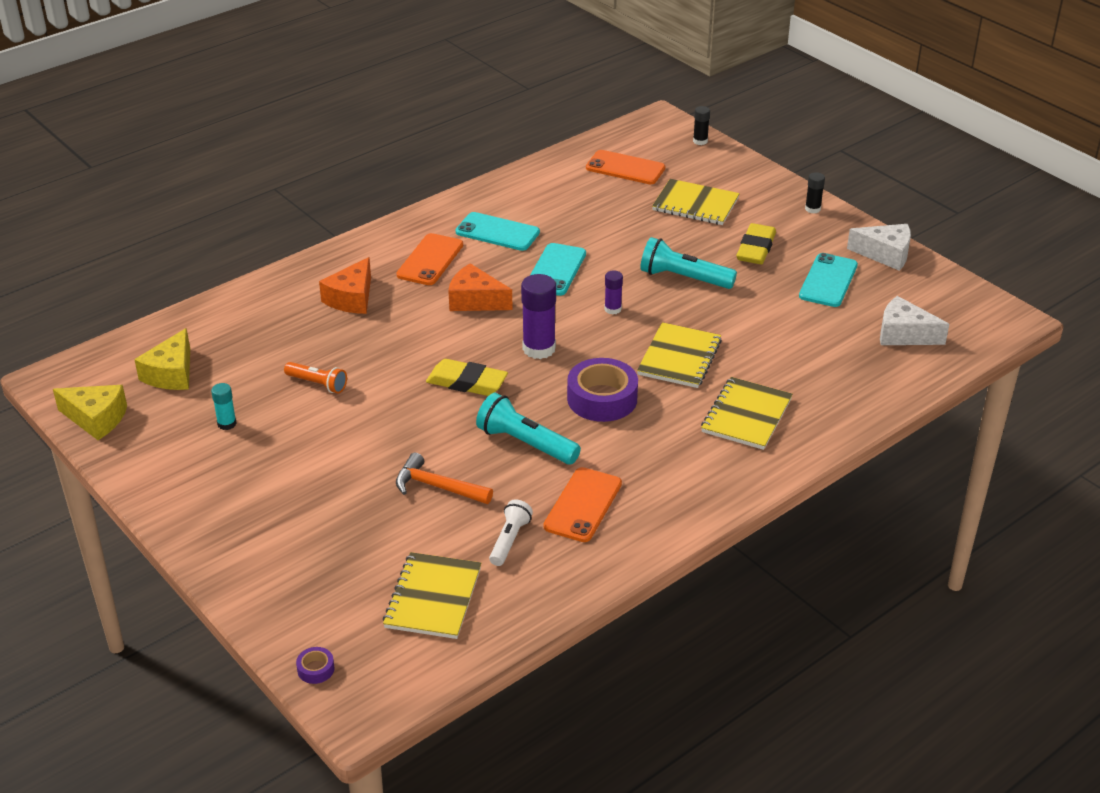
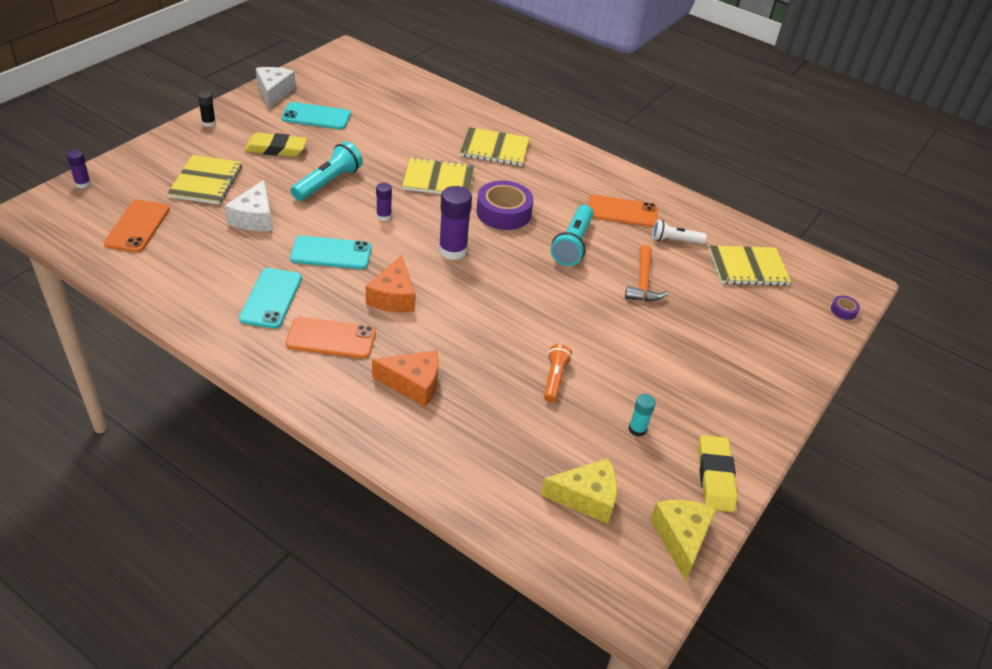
camera: 110 degrees left, 5 degrees up
(467, 382) = (513, 285): yellow eraser -> yellow eraser (715, 477)
(683, 278) = (328, 182): turquoise flashlight -> turquoise flashlight turned 150 degrees counterclockwise
(700, 141) = (83, 184): black glue stick -> purple glue stick
(904, 334) = (377, 88): white cheese -> white cheese (254, 218)

